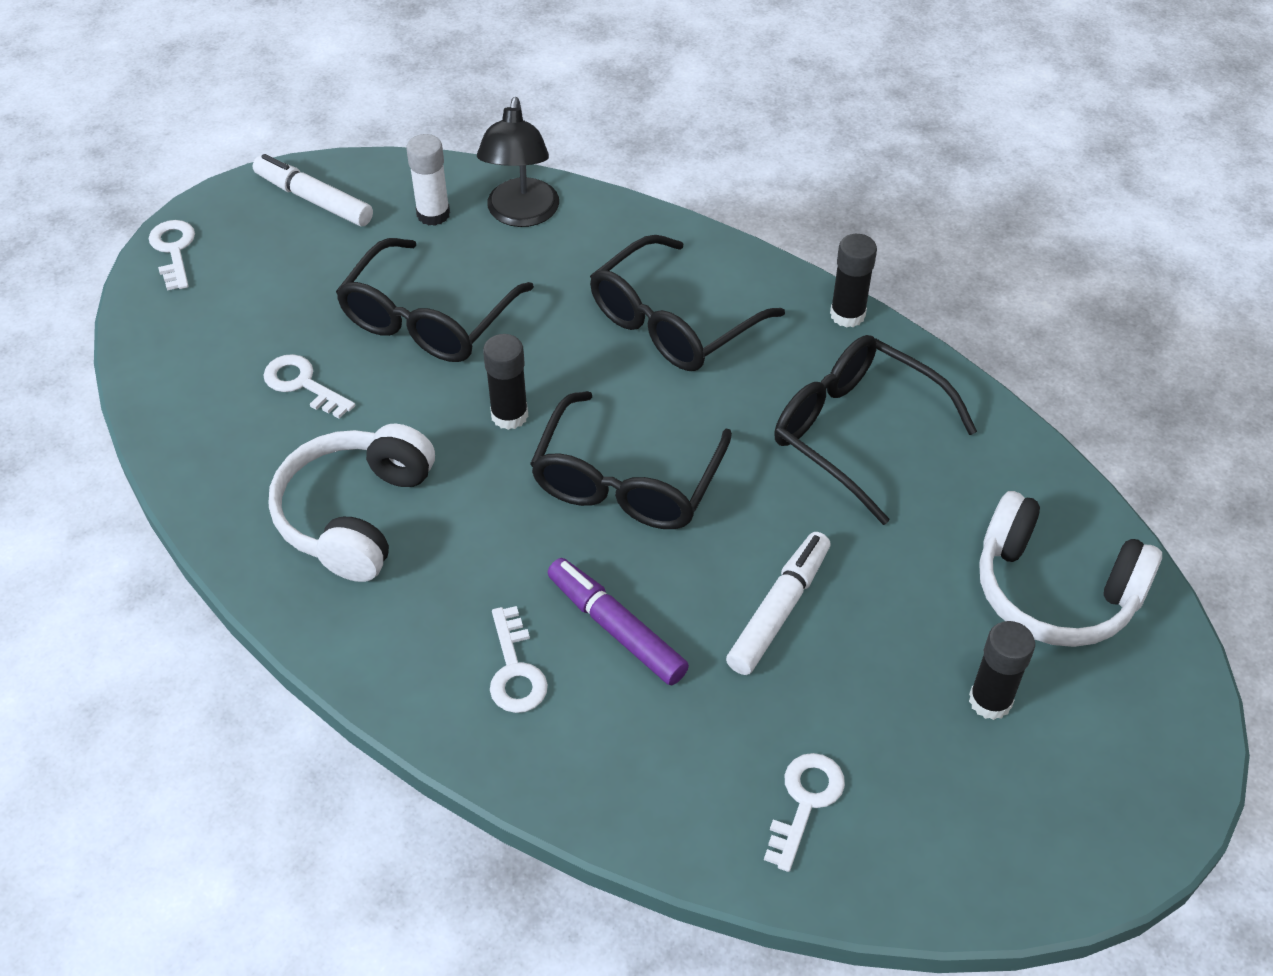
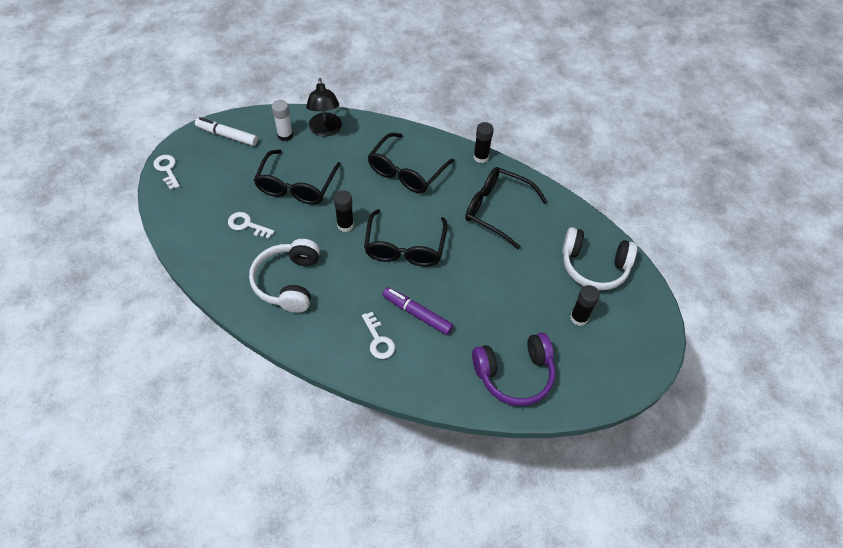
camera: 15 degrees left, 5 degrees up
(778, 611) = (483, 294): white marker -> none
(805, 802) = (514, 374): white key -> purple headphones

